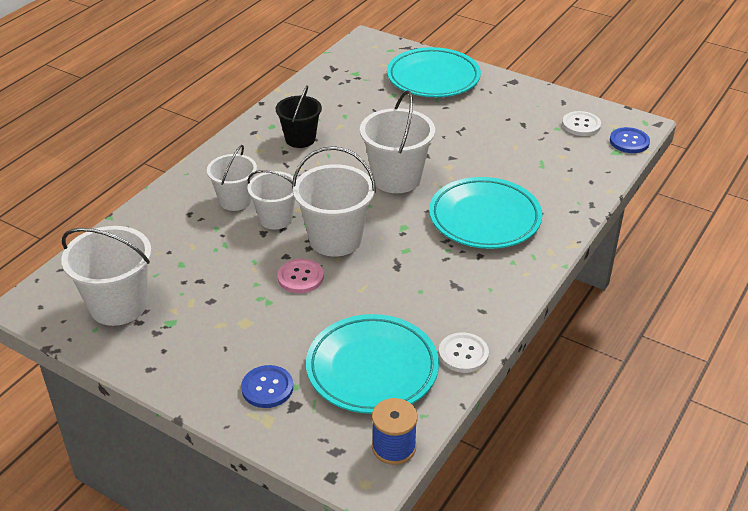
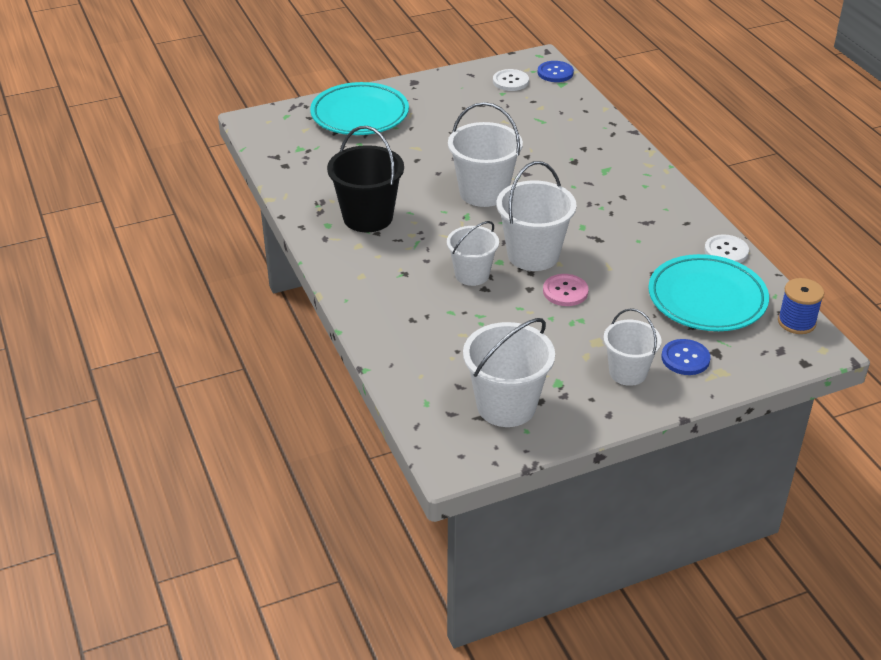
camera: 55 degrees left, 0 degrees up
(235, 200) = (421, 287): white bucket -> white bucket (627, 372)
(300, 139) = (368, 217): black bucket -> black bucket, size x1.53
(484, 218) = (580, 175): turquoise plate -> none

